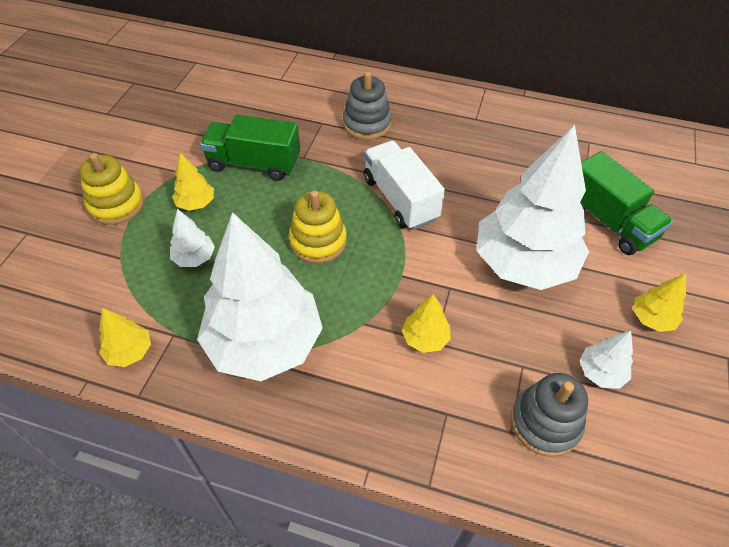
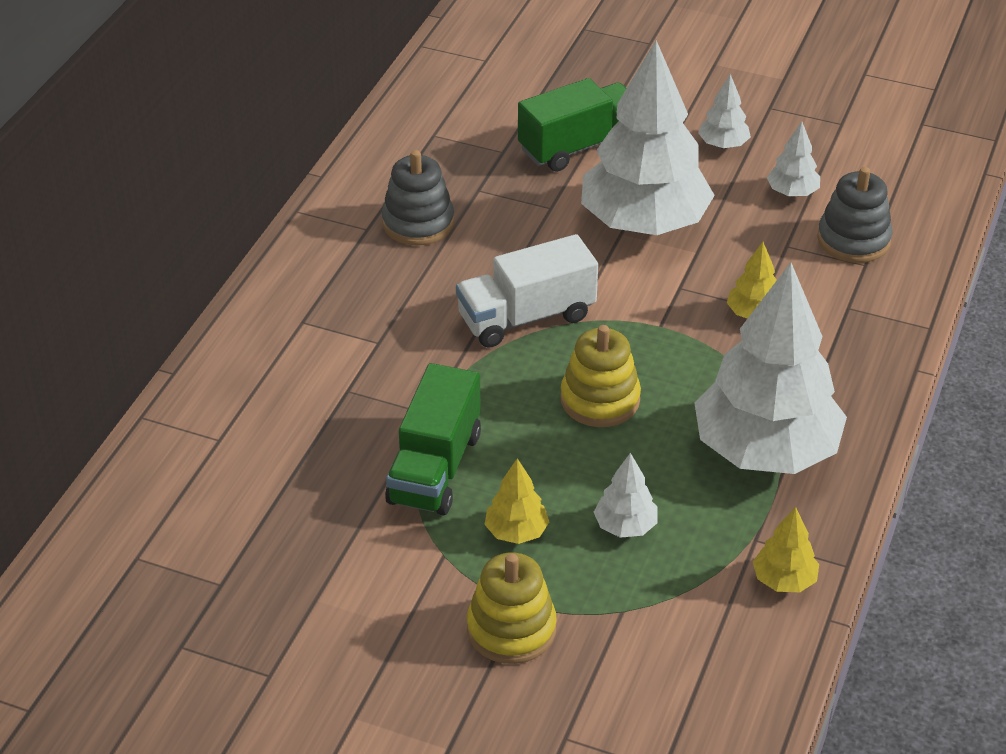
camera: 85 degrees left, 10 degrees down
(367, 124) = (359, 340): grey stacking toy -> grey stacking toy (418, 223)
(652, 319) = (723, 145): yellow tree -> white tree

